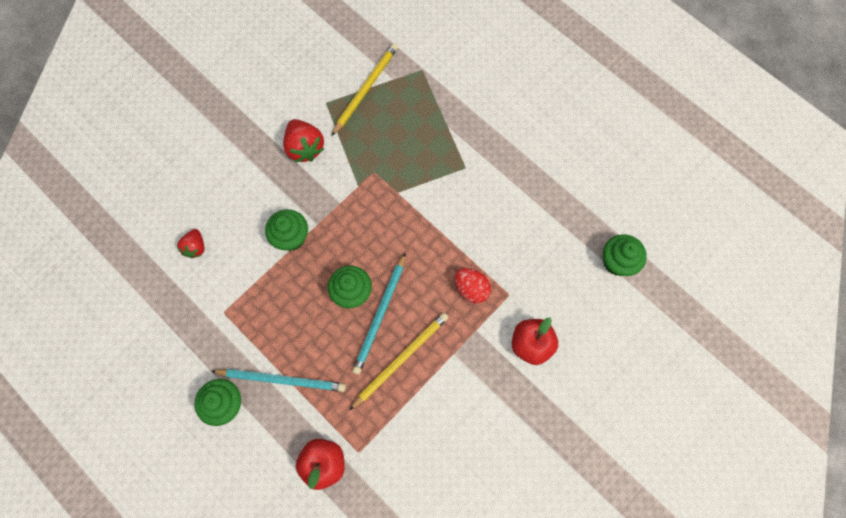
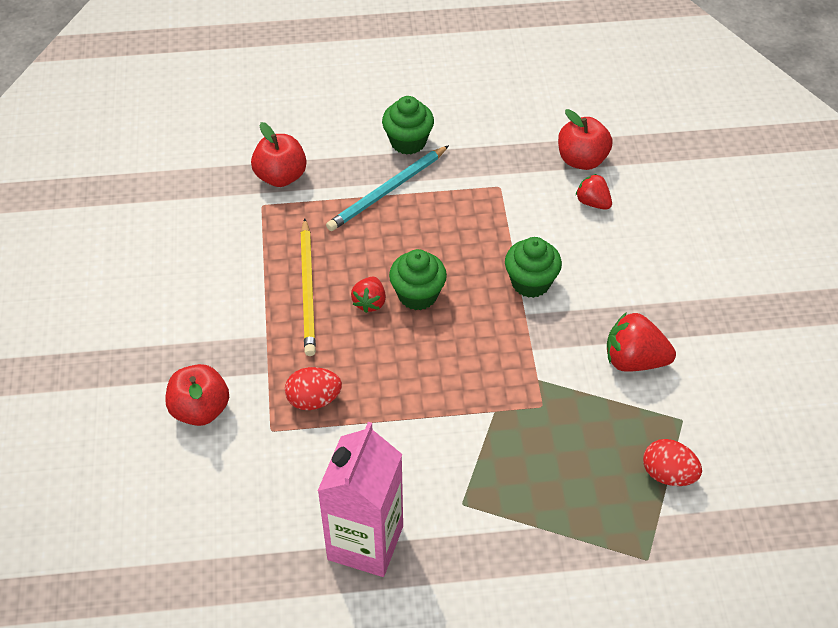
camera: 130 degrees right, 20 degrees down
(160, 279) = (582, 160): none -> red apple
(366, 89) = (668, 474): yellow pencil -> red egg
(380, 315) = (369, 302): turquoise pencil -> red strawberry
(526, 194) = (365, 542): none -> pink carton
(617, 262) = (189, 572): green cupcake -> none

